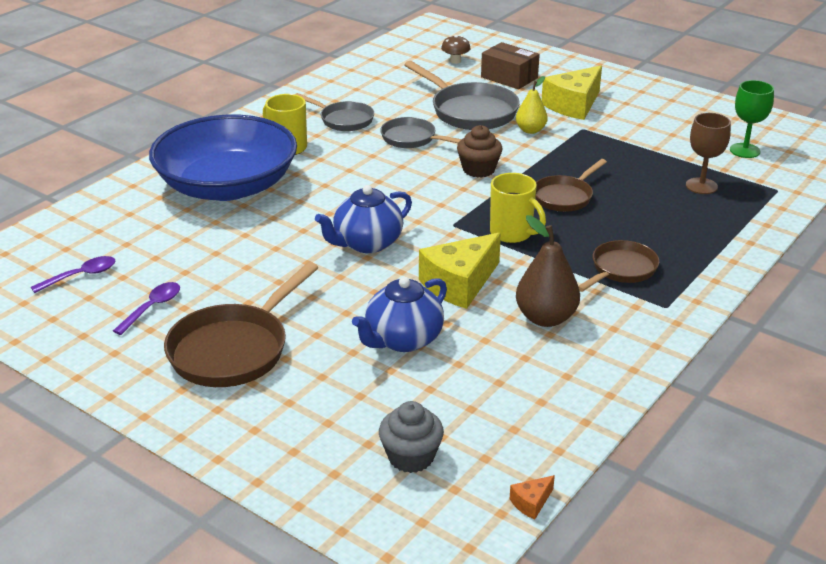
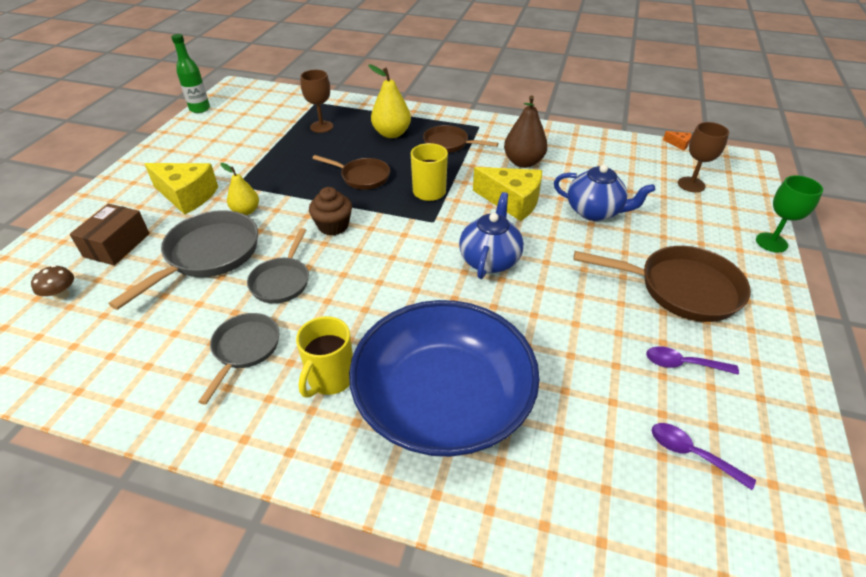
camera: 110 degrees left, 10 degrees up
(367, 243) = (490, 260): blue teapot -> blue teapot turned 105 degrees counterclockwise
(411, 457) = (691, 184): grey cupcake -> brown goblet
(666, 232) = (391, 133): none -> yellow pear
(745, 150) = (261, 115): green goblet -> green goblet (771, 242)
(772, 116) = (199, 109): none -> green bottle

